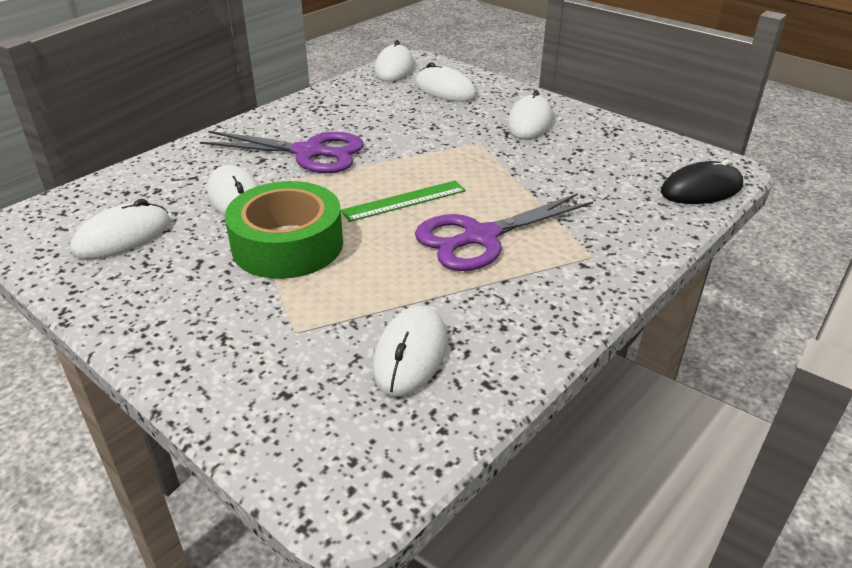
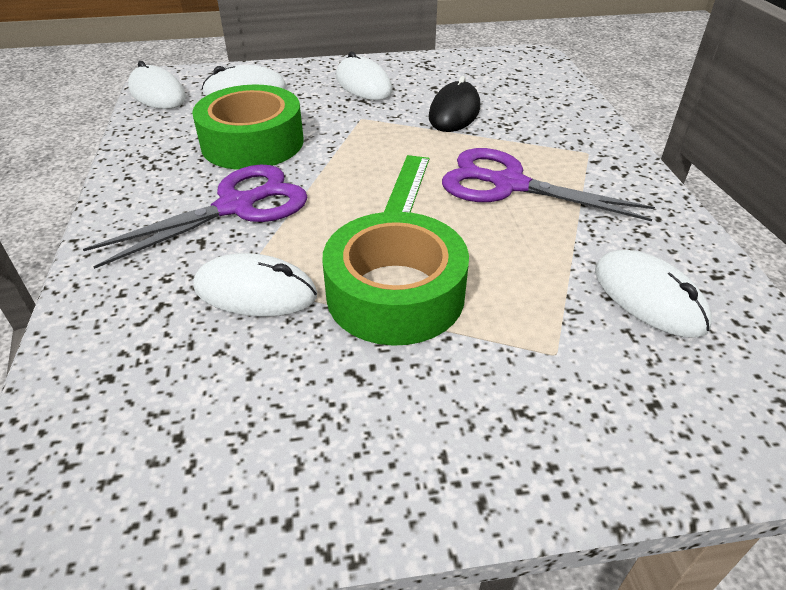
camera: 50 degrees left, 5 degrees up
(123, 236) = (215, 421): white mouse -> none
(386, 123) = (252, 142): none -> green tape
(480, 237) = (508, 184): purple scissors -> purple scissors turned 105 degrees clockwise
(701, 189) = (549, 76): black mouse -> black mouse (454, 112)

